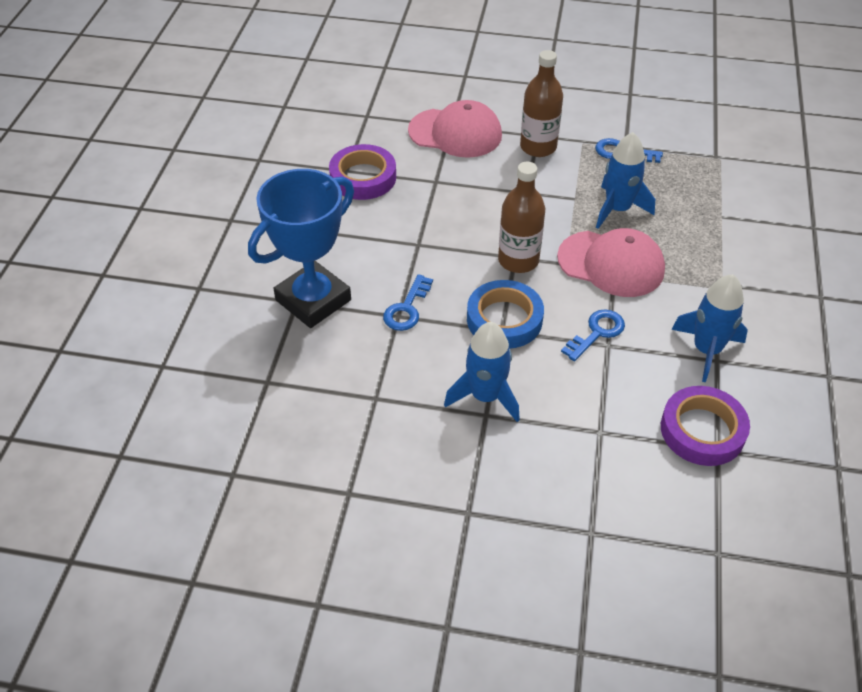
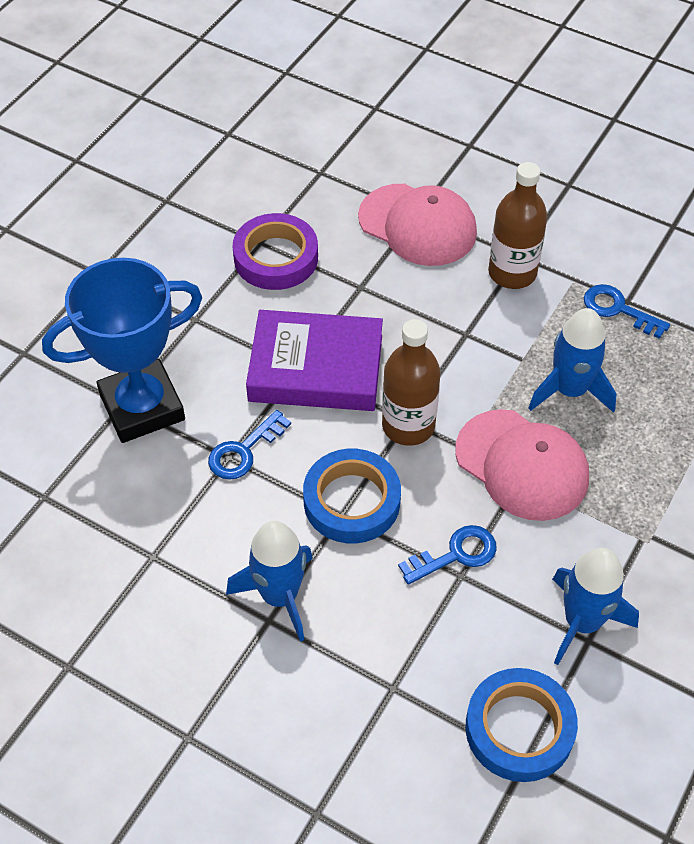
camera: 20 degrees right, 5 degrees up
(431, 241) = (316, 368): none -> purple book
(702, 430) = (519, 729): purple tape -> blue tape

